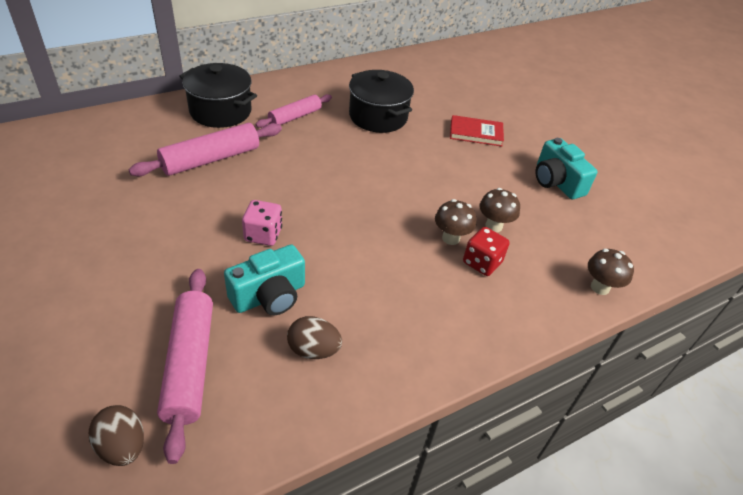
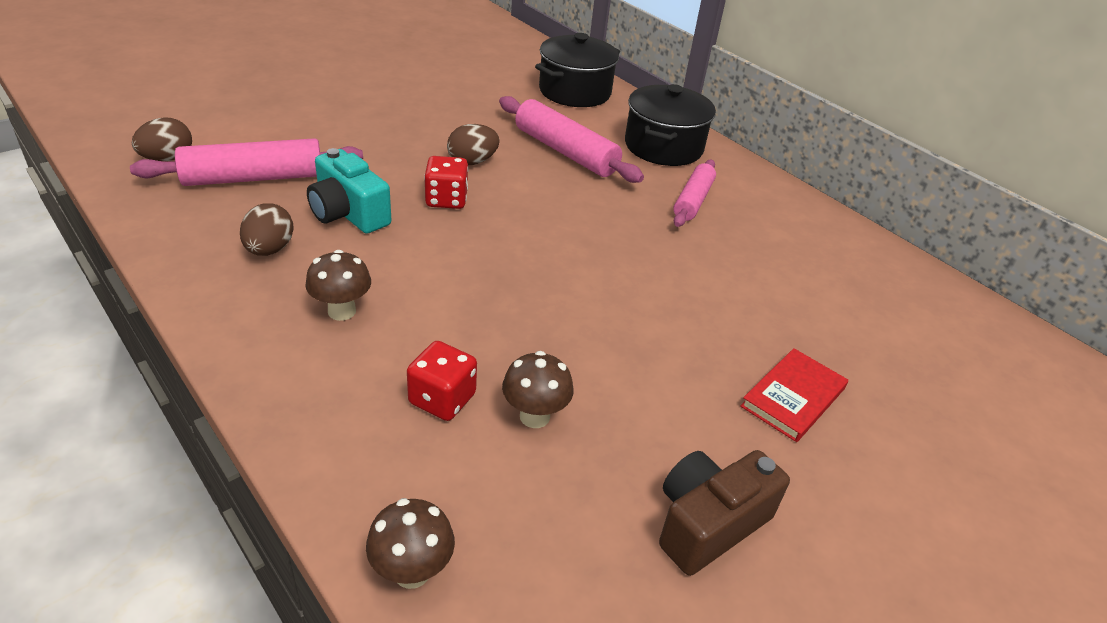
camera: 80 degrees right, 5 degrees down
(209, 212) = (472, 162): none -> brown egg
(263, 234) = (446, 199): pink dice -> red dice
(295, 117) = (693, 201): pink rolling pin -> pink rolling pin turned 75 degrees clockwise
(378, 116) = (753, 276): black pot -> black pot (575, 92)
(451, 238) = (488, 363): brown mushroom -> brown mushroom (342, 311)
(476, 133) = (793, 397): red book -> red book turned 45 degrees clockwise
(556, 182) = (708, 524): turquoise camera -> brown camera

